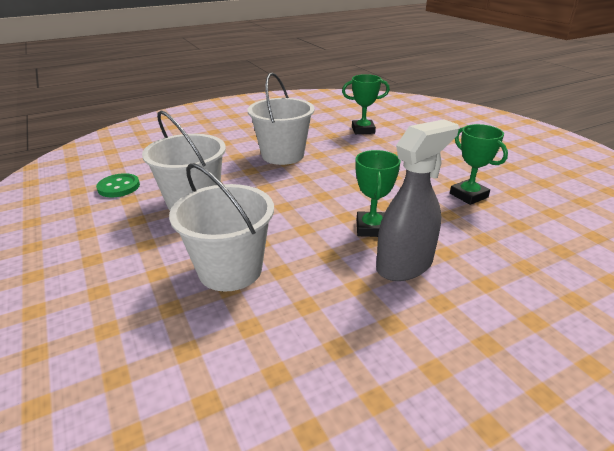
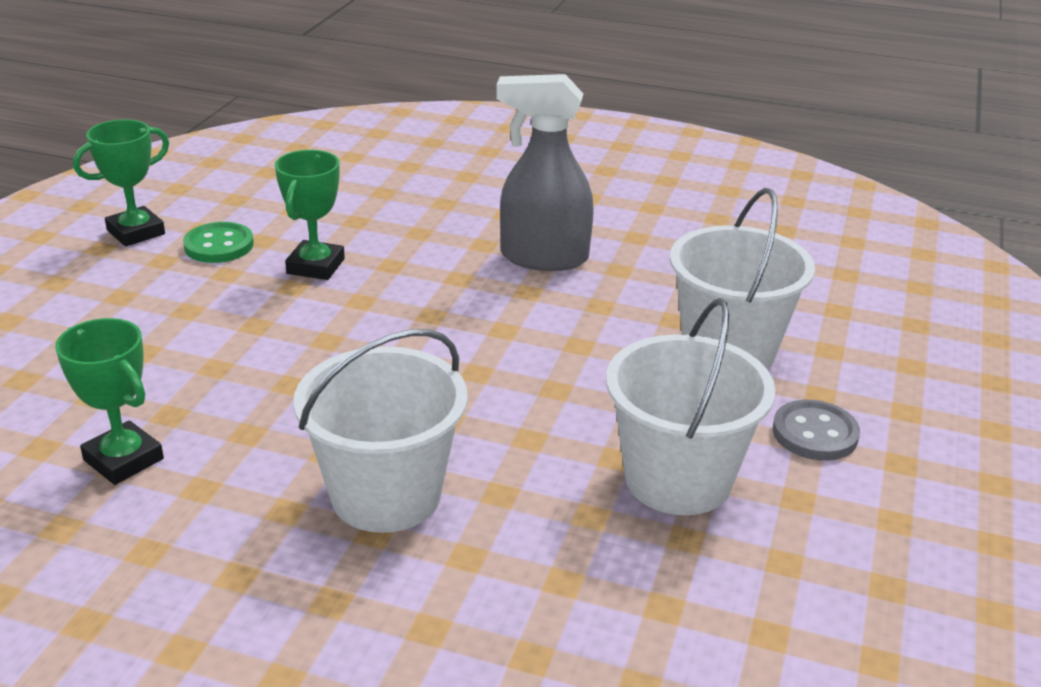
camera: 135 degrees left, 0 degrees up
(119, 187) = (786, 613): green button -> green button (219, 245)
(146, 250) = (815, 433): none -> grey button
(371, 228) = (503, 301): green trophy -> green trophy (136, 232)

